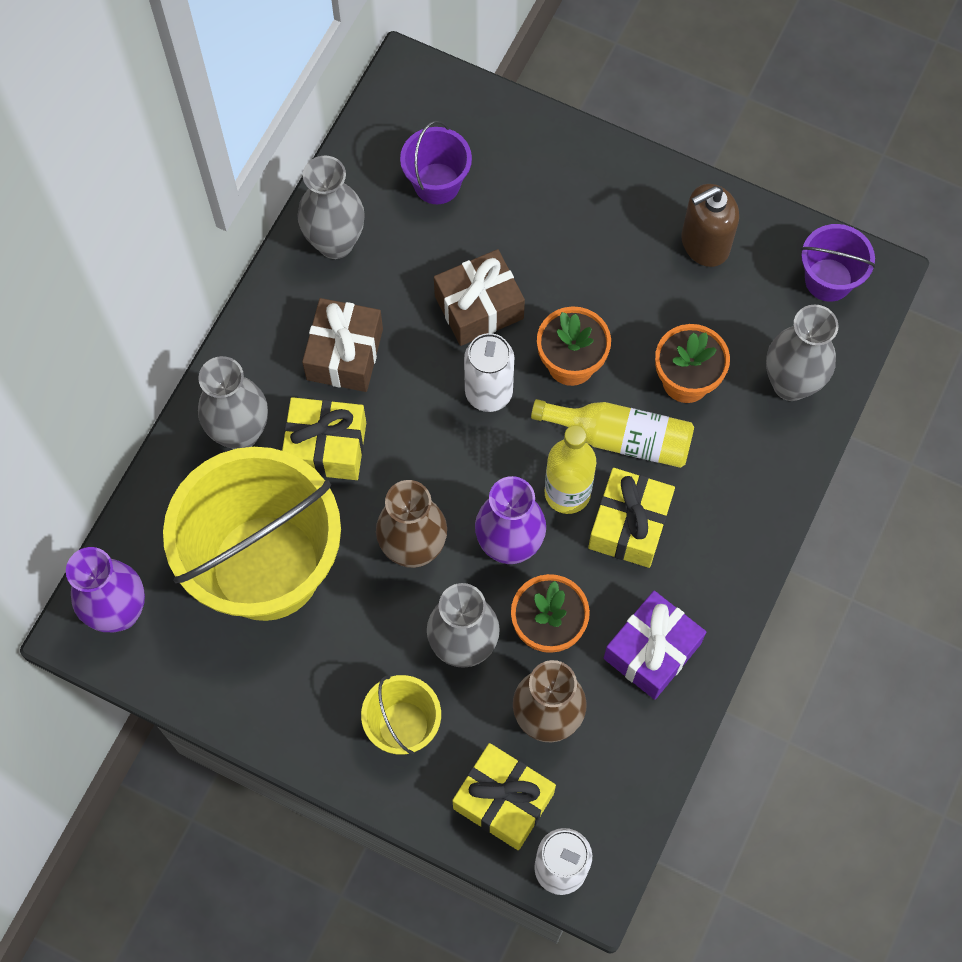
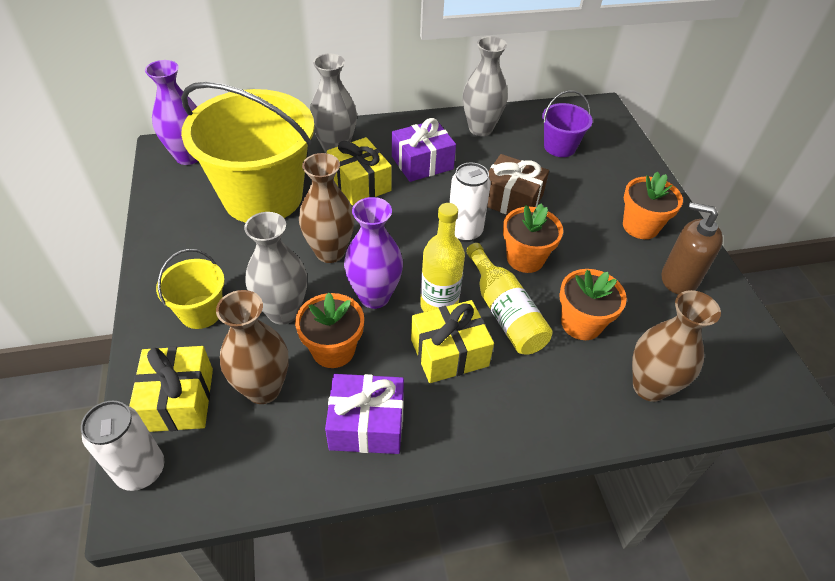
camera: 50 degrees right, 20 degrees down
(344, 354) = (422, 163): brown gift -> purple gift
(616, 214) = (640, 226): none -> orange flower pot
(791, 384) = (649, 386): grey vase -> brown vase
(828, 280) = (745, 362): purple bucket -> none

